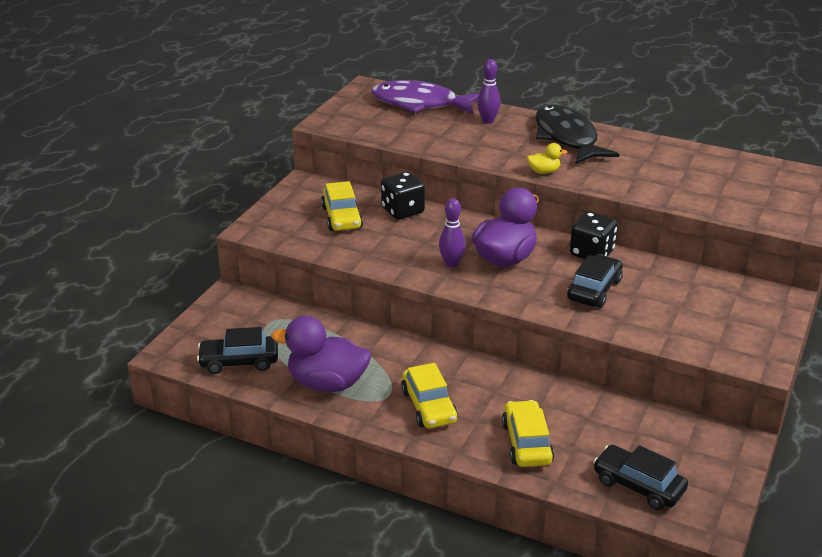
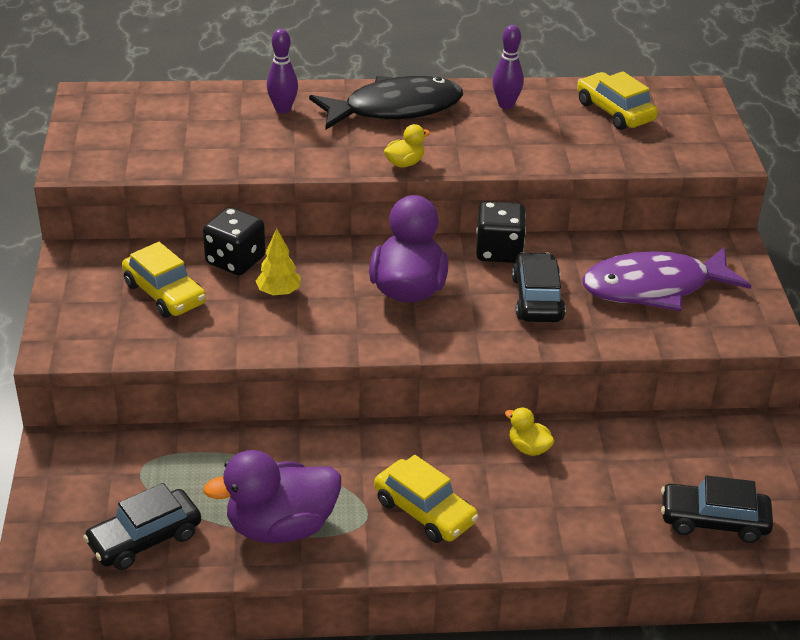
camera: 30 degrees left, 5 degrees up
(415, 236) = (279, 292): none -> yellow tree
(420, 103) = (177, 105): purple fish -> purple fish (654, 287)
(451, 264) = (351, 316): purple bowling pin -> purple bowling pin (506, 105)
(526, 443) = (565, 515): yellow car -> yellow car (615, 111)
(535, 392) = (528, 448): none -> yellow duck
(567, 138) = (395, 109): black fish -> black fish turned 120 degrees clockwise

